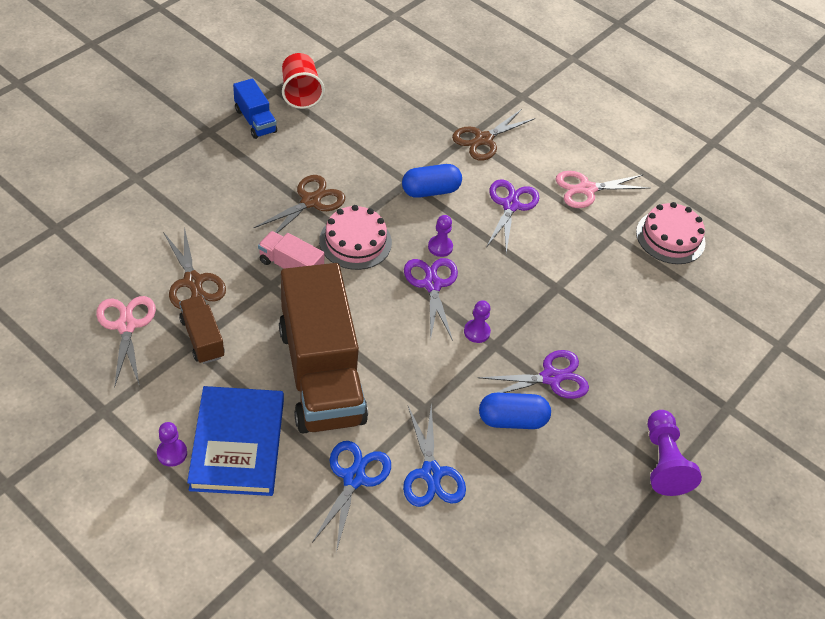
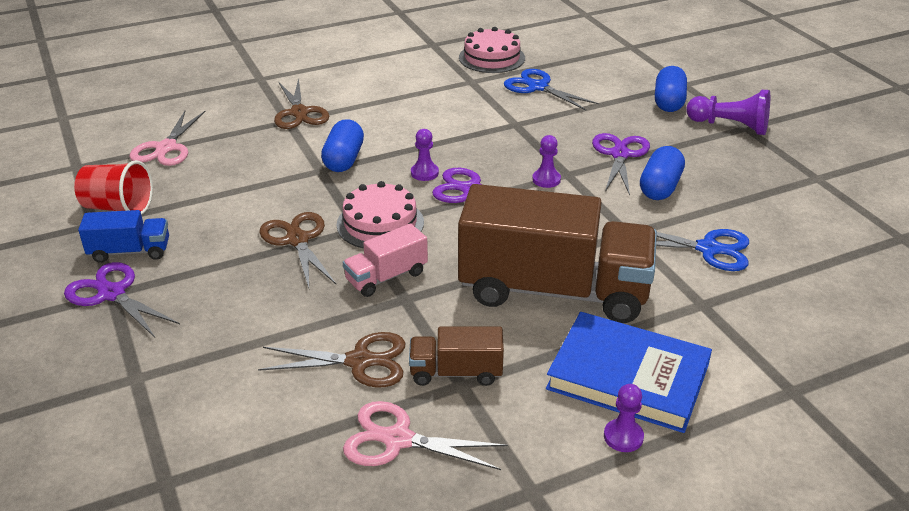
camera: 60 degrees left, 15 degrees down
(354, 478) = (700, 300): blue scissors -> blue scissors (537, 87)
(510, 205) = (398, 121): purple scissors -> purple scissors (112, 294)
(586, 189) = (408, 79): pink scissors -> pink scissors (166, 148)
(678, 400) = (668, 102): none -> blue capsule

